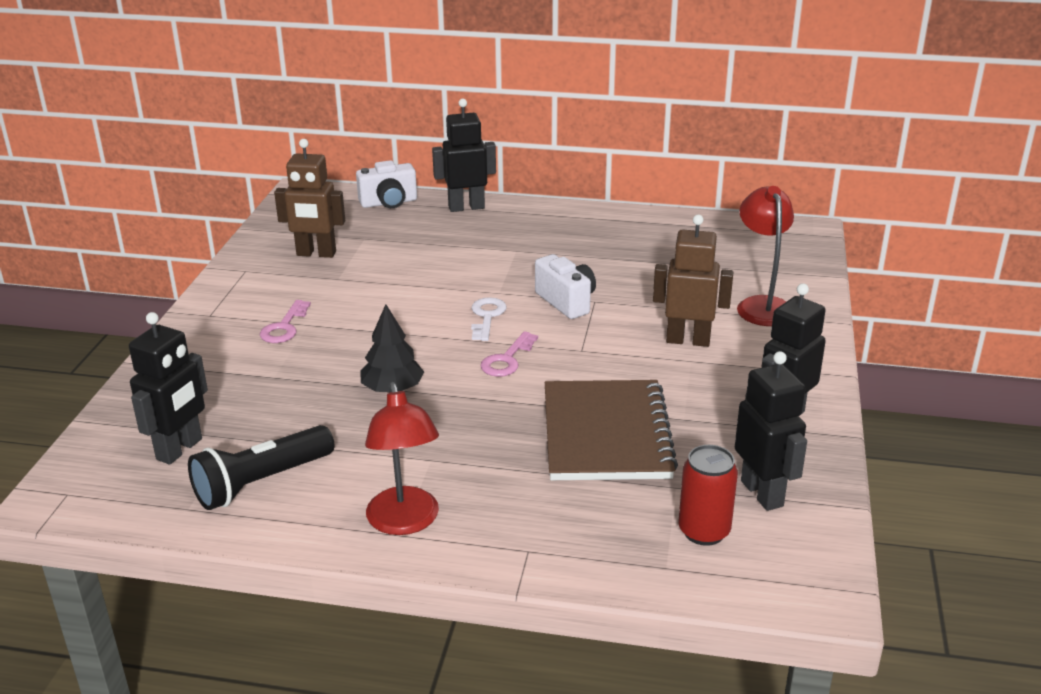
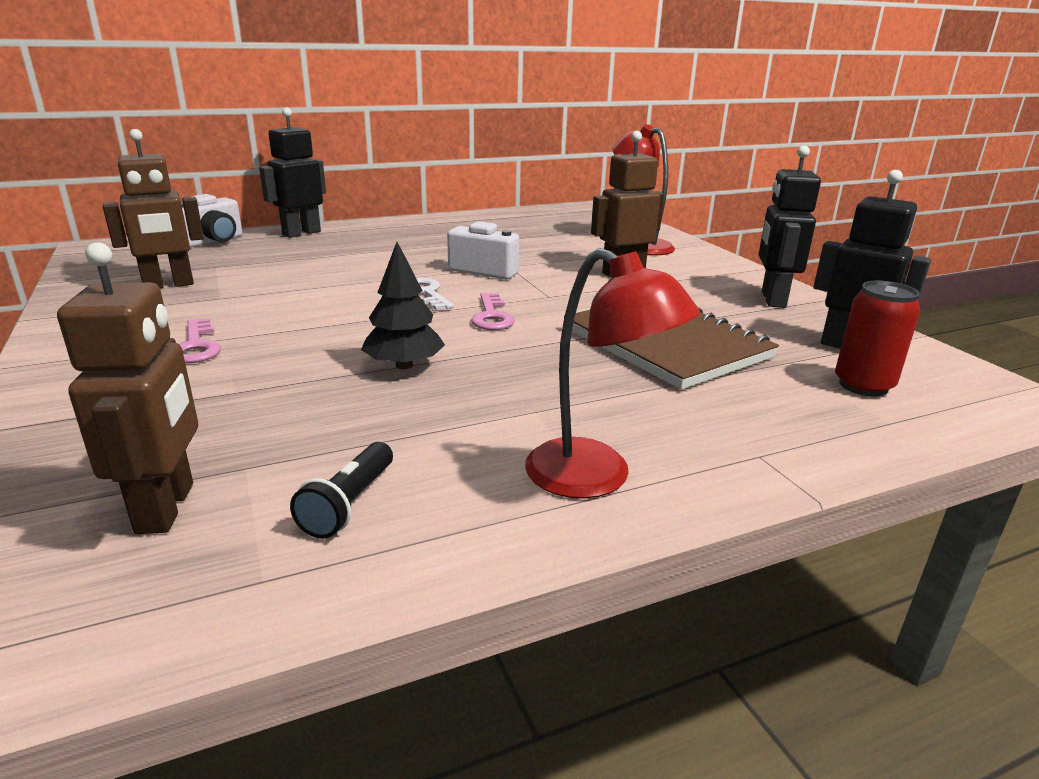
camera: 35 degrees left, 5 degrees down
(180, 449) = (167, 508): black robot -> brown robot
(261, 483) = (349, 504): black flashlight -> black flashlight, size x0.58

